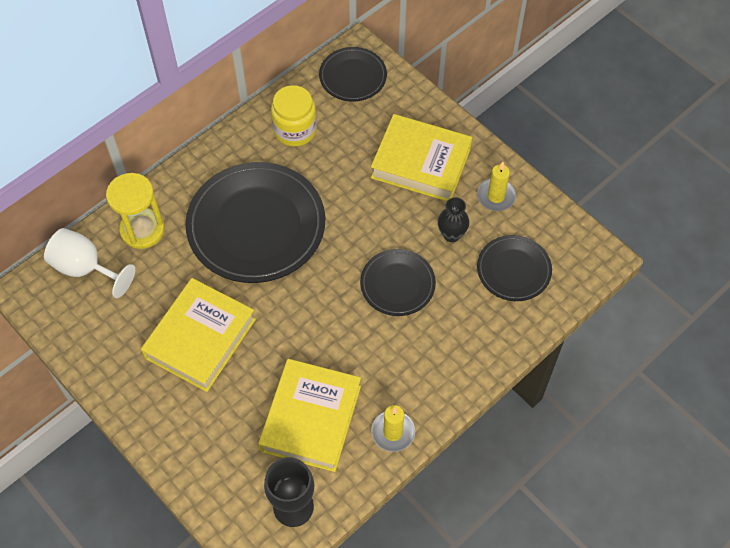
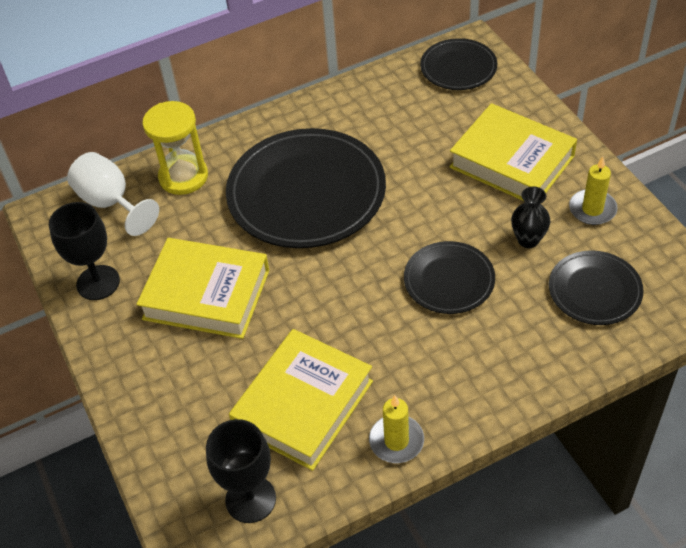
camera: 20 degrees right, 10 degrees down
(101, 347) = (98, 283): none -> black goblet
(200, 338) = (206, 294): yellow book -> yellow book turned 60 degrees clockwise
(295, 130) = (379, 108): yellow jar -> none

